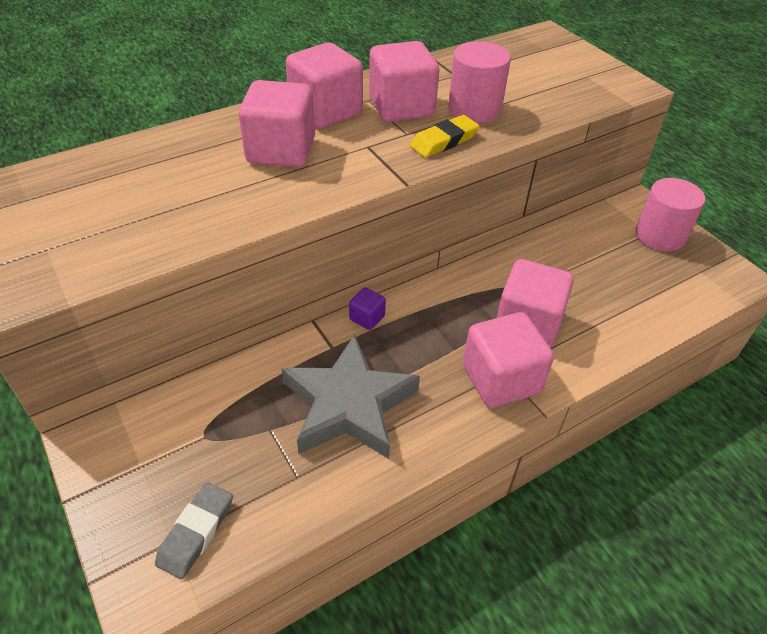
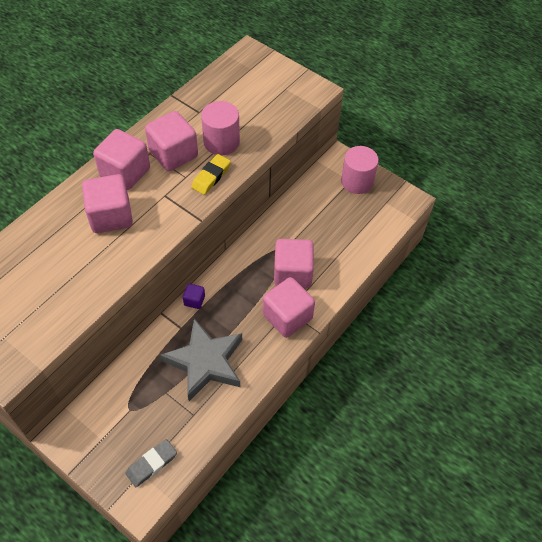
camera: 20 degrees left, 10 degrees up
(196, 532) = (151, 464): grey eraser -> grey eraser turned 45 degrees clockwise

